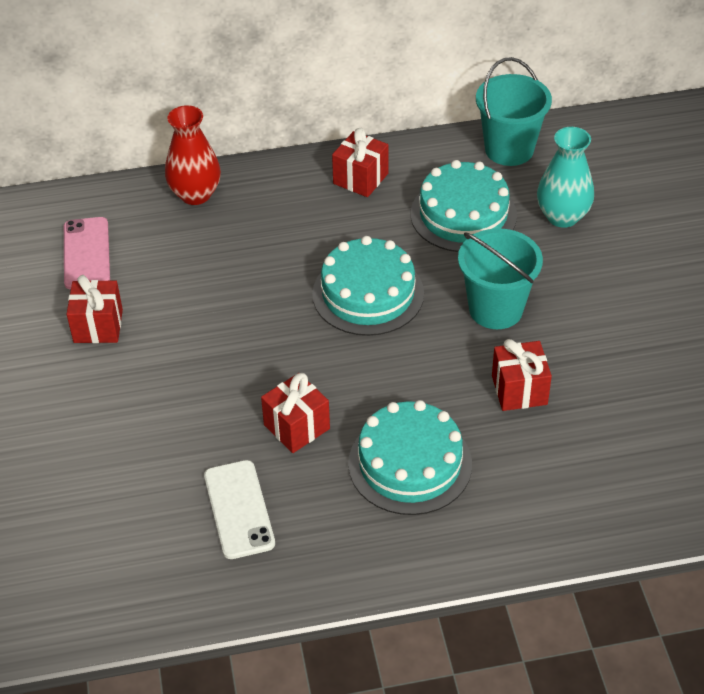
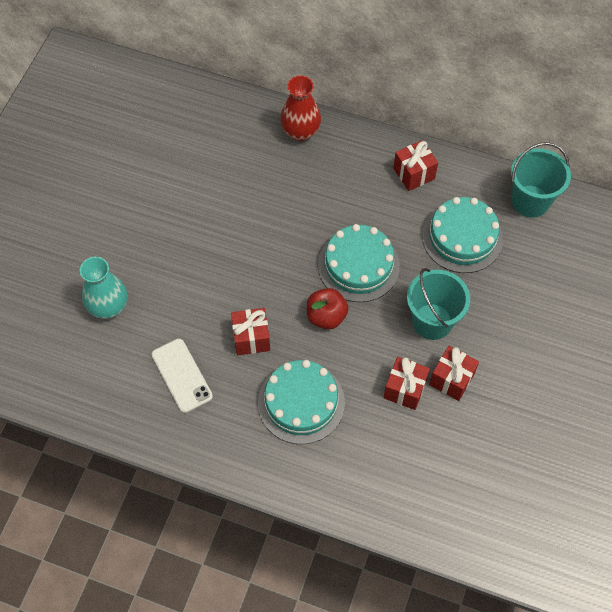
camera: 30 degrees right, 15 degrees up
(87, 253) = (207, 143): pink phone -> none
(98, 326) = (181, 201): red gift -> red gift (451, 379)
(238, 509) = (181, 375): white phone -> white phone turned 45 degrees counterclockwise
(370, 361) = (326, 316): none -> red apple
(562, 216) = (528, 274): turquoise vase -> turquoise vase (109, 307)

